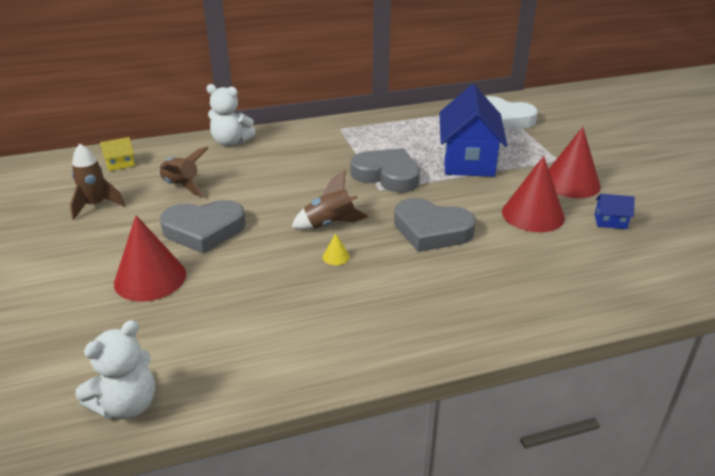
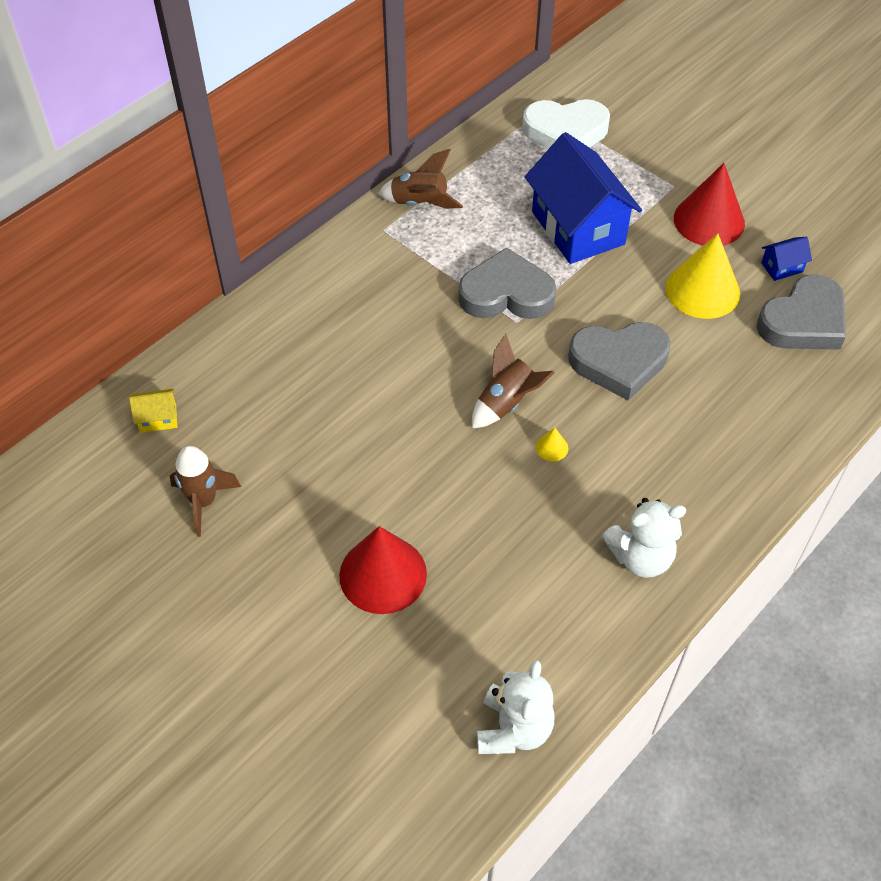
camera: 30 degrees left, 20 degrees up
(120, 164) = (158, 419): yellow house -> yellow house turned 45 degrees clockwise
(181, 186) = (278, 421): brown rocket -> brown rocket (419, 203)
(204, 230) = (375, 478): grey heart -> grey heart (803, 321)
(231, 142) = (266, 315): white teddy bear -> white teddy bear (641, 557)
(533, 214) = (702, 290): red cone -> yellow cone

